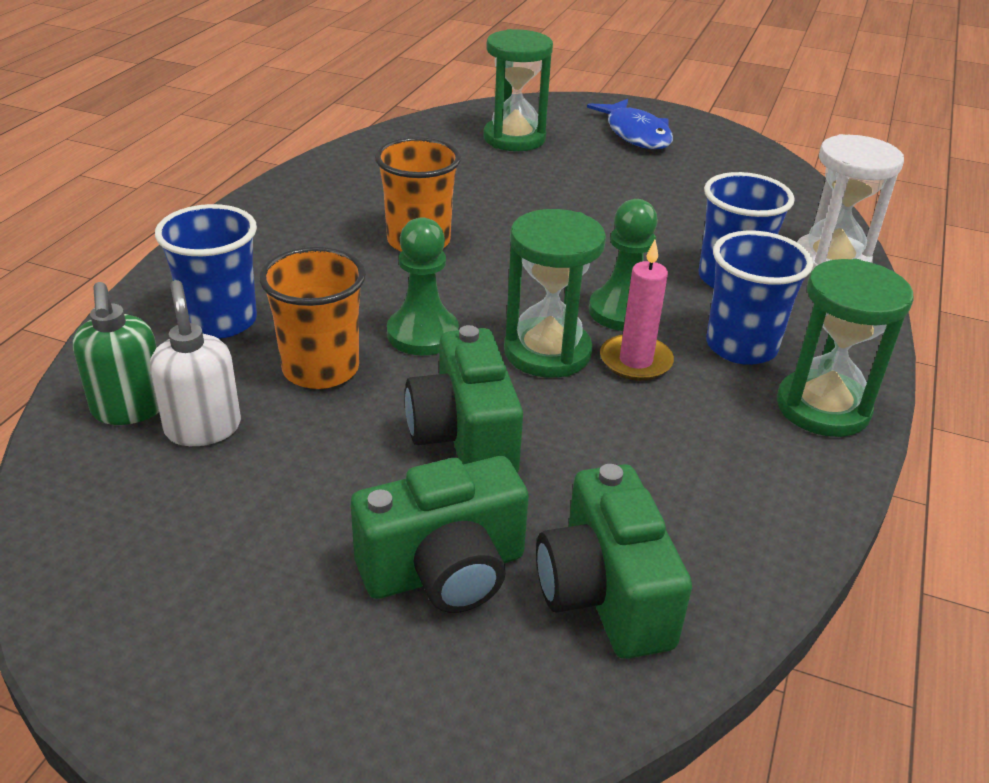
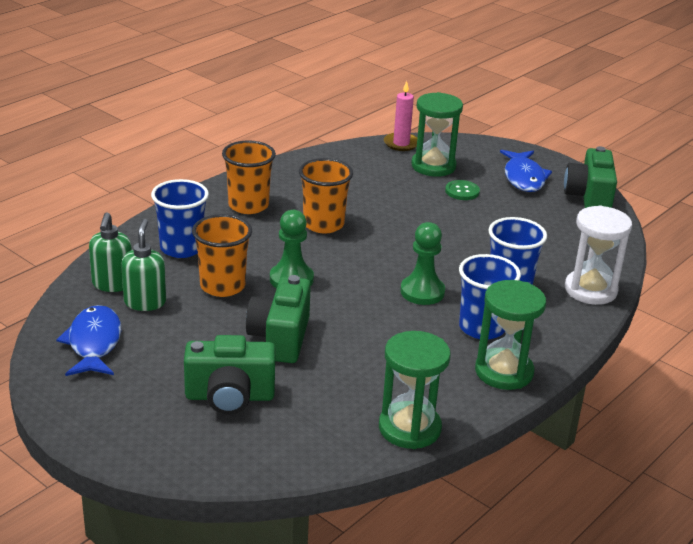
camera: 20 degrees right, 5 degrees down
(143, 531) = (94, 343): none -> blue fish
(203, 428) = (145, 302): white soap dispenser -> green soap dispenser
(291, 235) = (248, 205): none -> orange cup
(547, 352) = (358, 305): green hourglass -> green hourglass (409, 428)
(573, 164) = (462, 191): none -> green button
(604, 594) = (304, 427): green camera -> green camera (589, 197)
(635, 361) = (408, 321): pink candle -> pink candle (401, 143)

